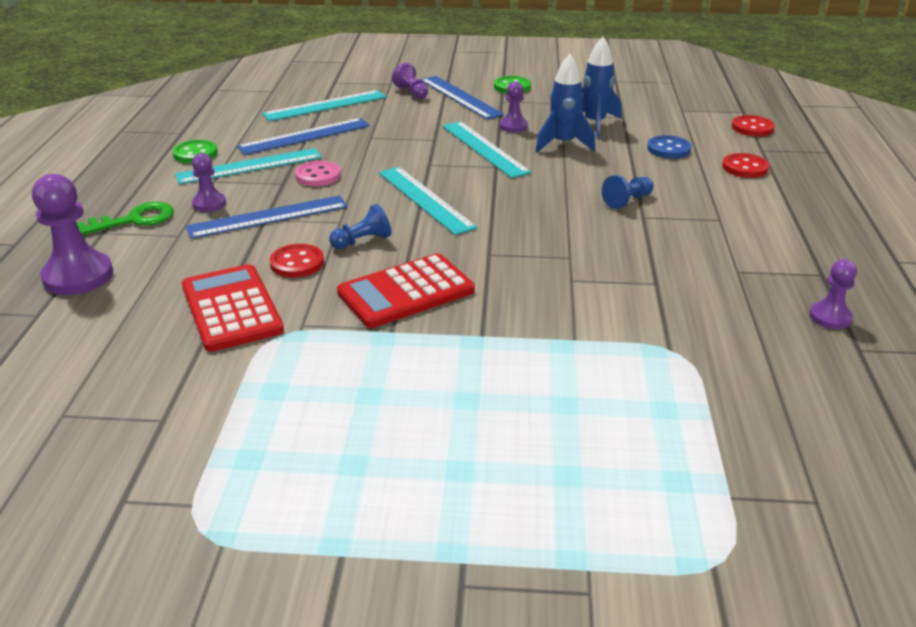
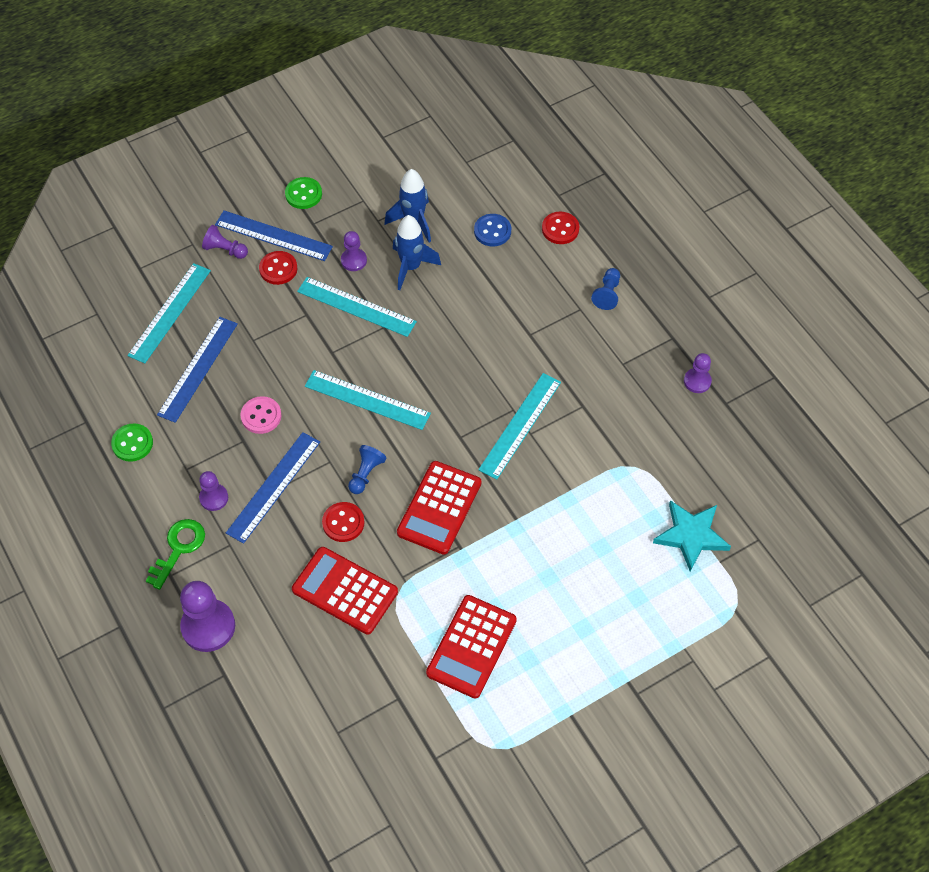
camera: 35 degrees left, 25 degrees up
(249, 166) = (195, 435): turquoise ruler -> turquoise ruler (520, 425)
(301, 416) = (471, 647): none -> red calculator
(627, 201) = (507, 320): blue pawn -> blue pawn (607, 294)
(706, 449) = (691, 535): none -> turquoise star
(752, 128) = (534, 164): red button -> red button (278, 269)

